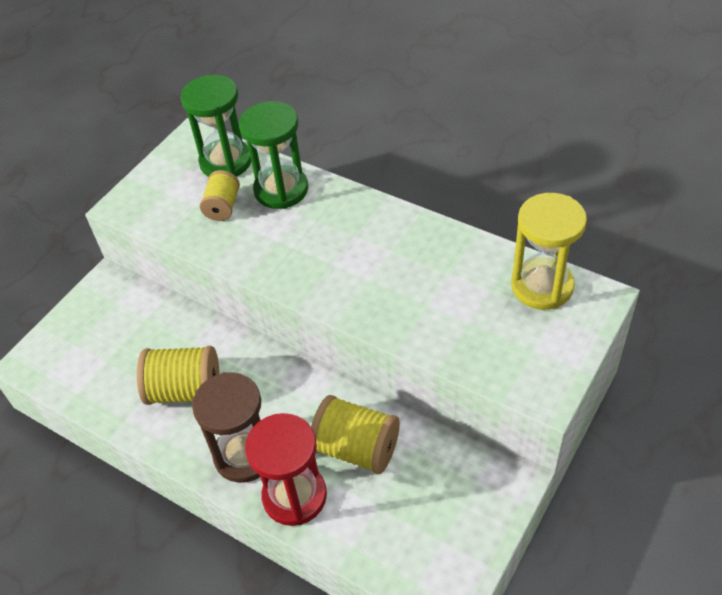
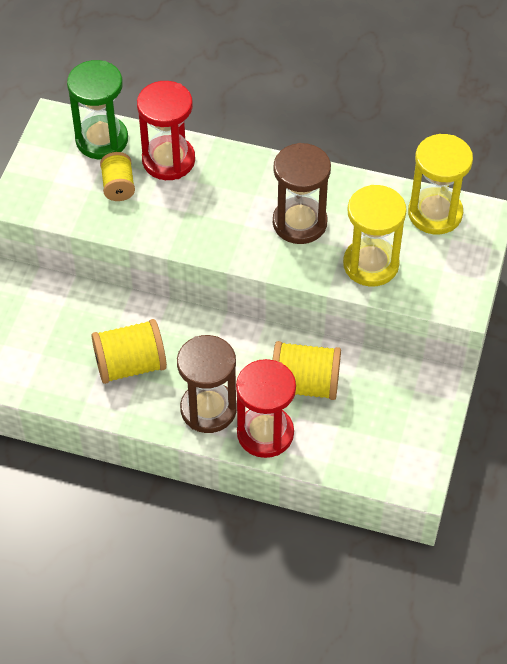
camera: 20 degrees left, 5 degrees up
(281, 190) = (168, 160): green hourglass -> red hourglass
(390, 271) = (299, 223): none -> brown hourglass
(453, 329) = (371, 264): none -> yellow hourglass

